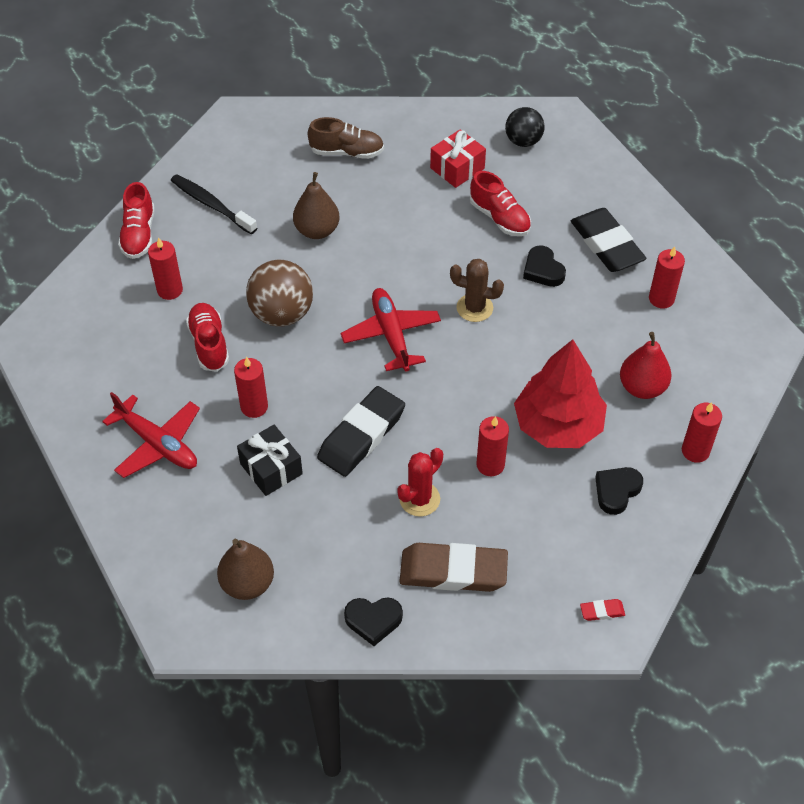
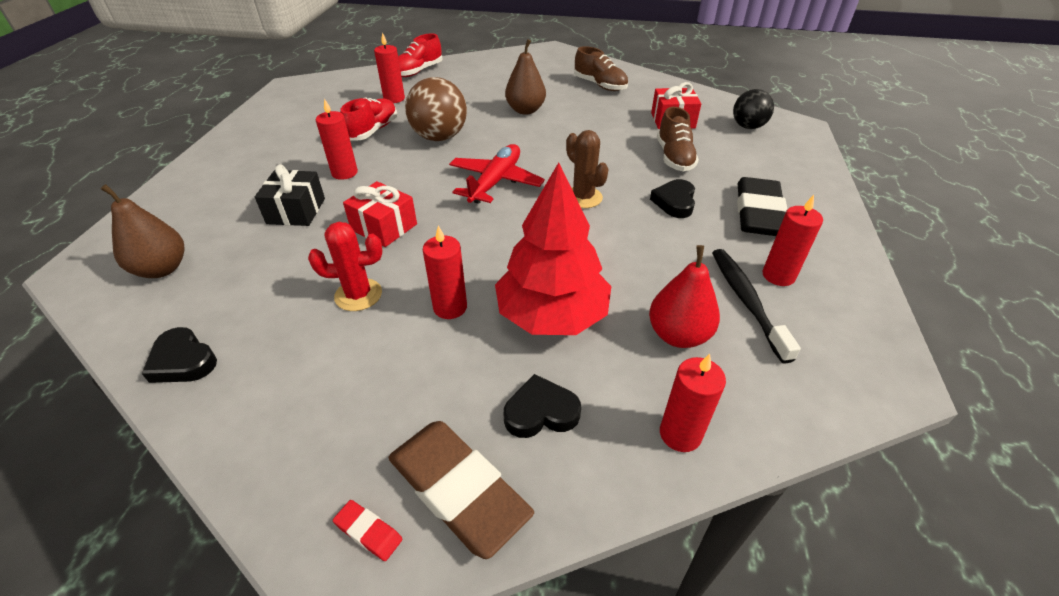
camera: 40 degrees right, 10 degrees down
(158, 444) = (261, 161): red plane -> none
(211, 205) = (478, 76): black toothbrush -> black toothbrush (746, 301)
(361, 435) = (384, 227): black eraser -> red gift
(453, 571) = (298, 370): brown eraser -> brown eraser (458, 489)
(499, 218) = (674, 157): red shoe -> brown shoe

